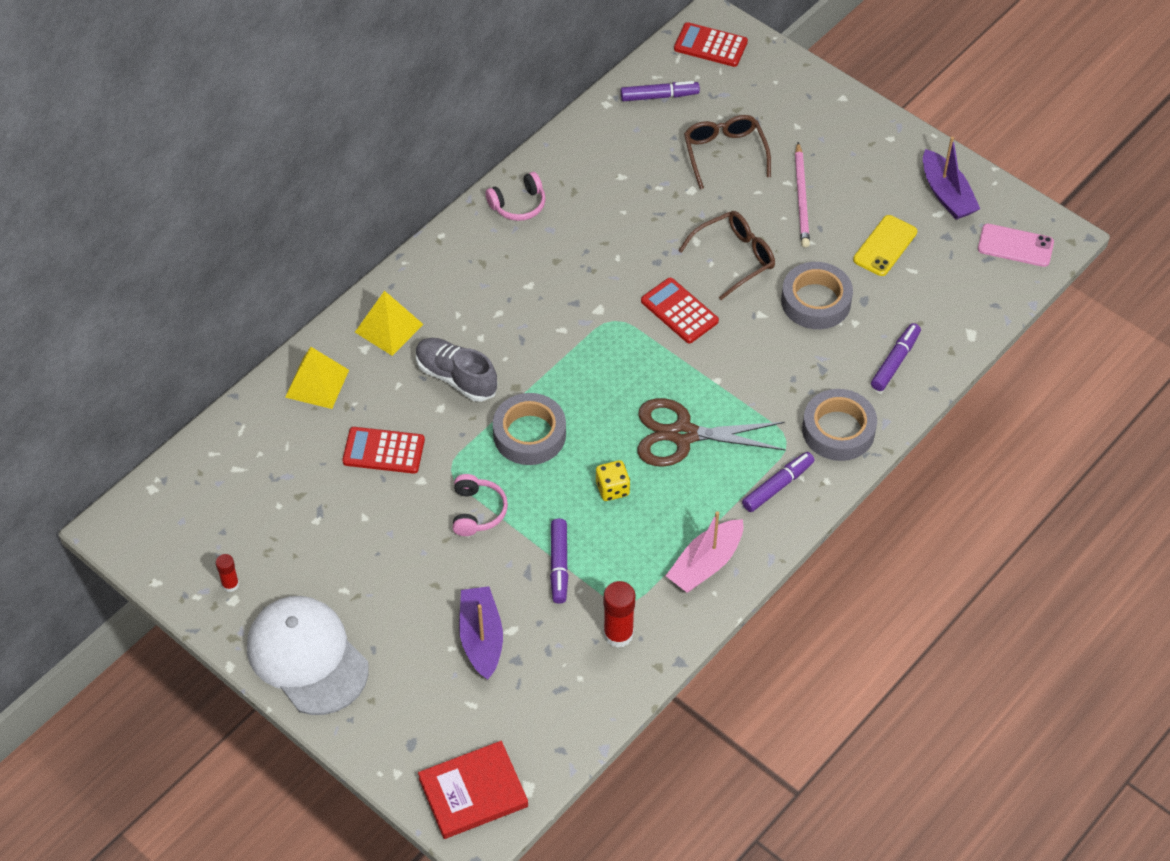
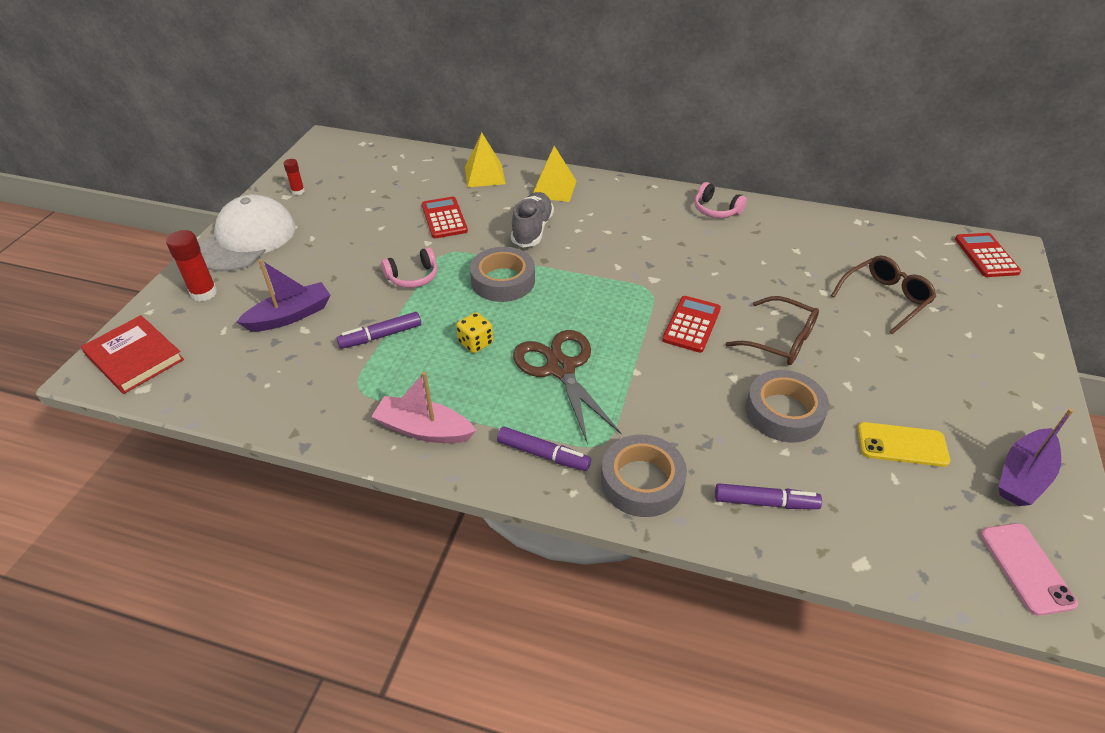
camera: 65 degrees right, 10 degrees down
(618, 634) = (321, 394): red glue stick -> red glue stick (204, 293)
(659, 96) = (899, 245): purple marker -> none
(801, 198) = (892, 363): pink pencil -> none

